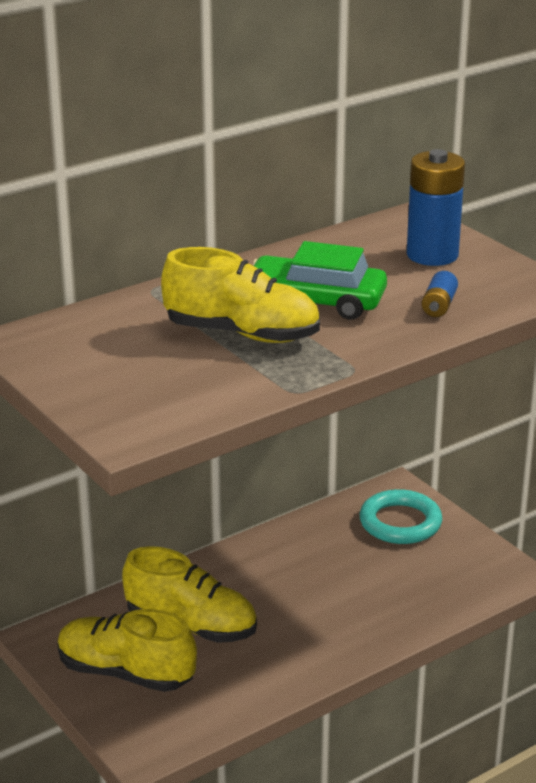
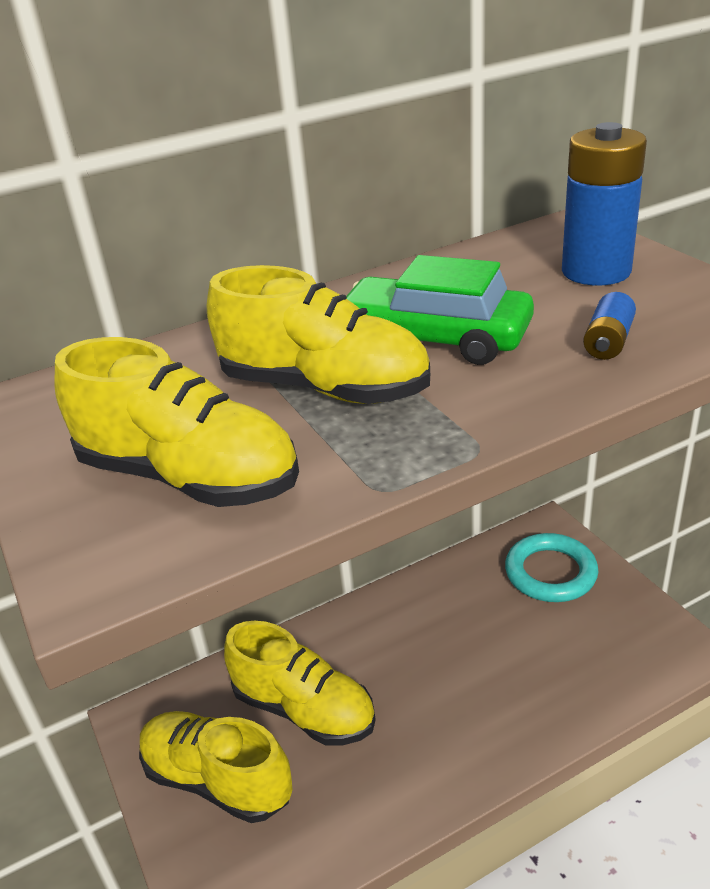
camera: 10 degrees right, 5 degrees up
(165, 386) = (188, 477): none -> yellow shoe

